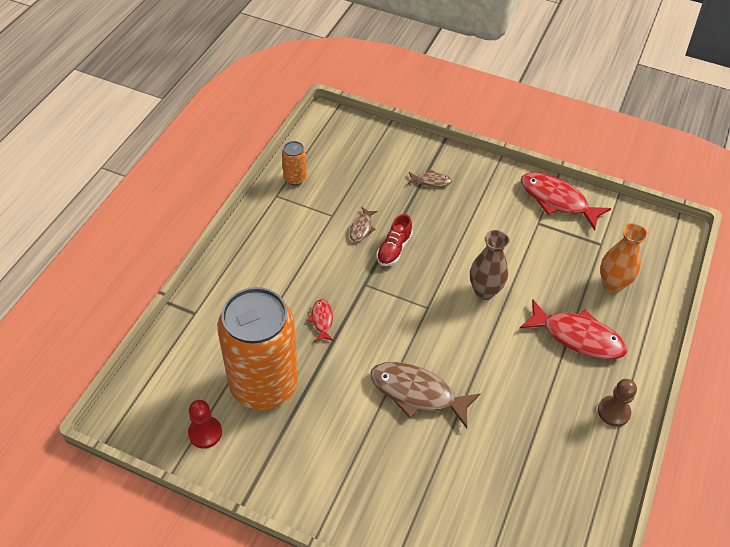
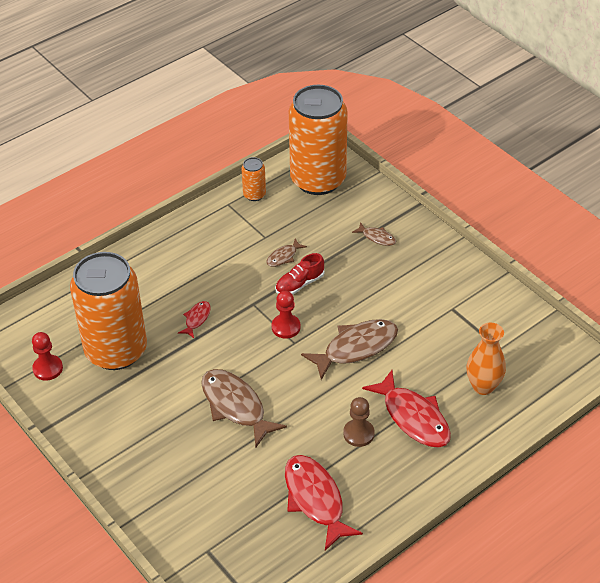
camera: 30 degrees right, 5 degrees down
(343, 145) = (318, 180): none -> orange can
(409, 295) = (286, 327): none -> red pawn
(484, 291) = (356, 348): brown vase -> brown fish
(557, 201) = (487, 295): red fish -> red fish (315, 500)
(613, 412) = (398, 489): brown pawn -> brown pawn (358, 434)

